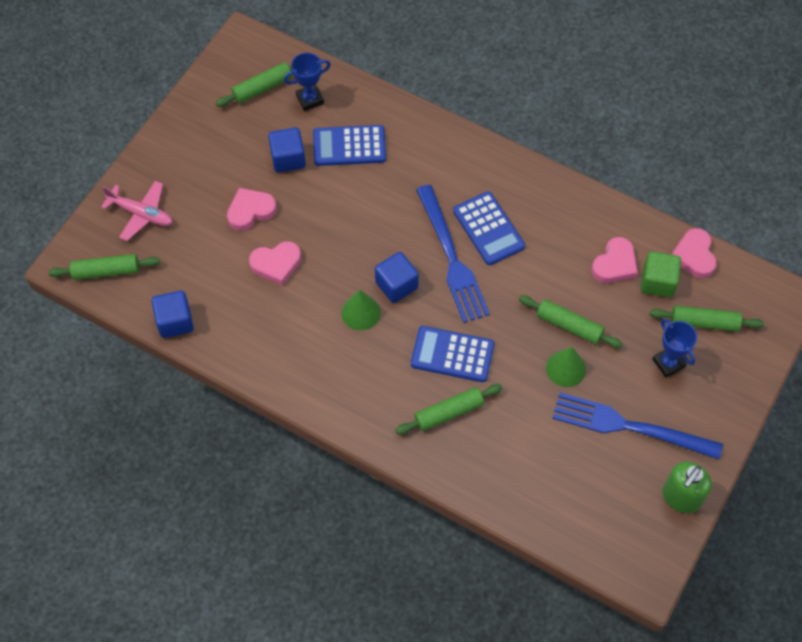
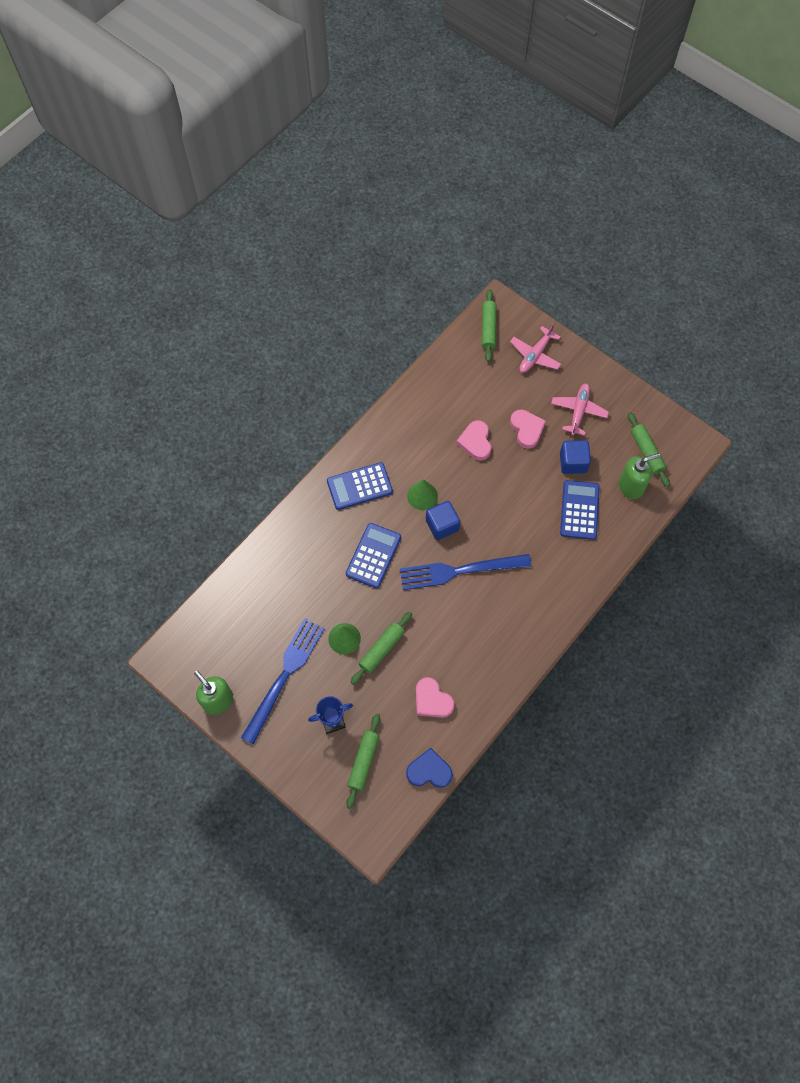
camera: 100 degrees right, 5 degrees up
(175, 321) = (438, 369): blue cube -> none
(217, 159) = (578, 411): none -> pink plane
(310, 99) = (631, 486): blue trophy -> green soap dispenser
(449, 413) = (325, 544): green rolling pin -> none
(488, 229) = (483, 605): blue calculator -> blue calculator (359, 486)
(657, 282) = (409, 732): green cube -> none
(694, 255) = (429, 771): pink heart -> blue heart

